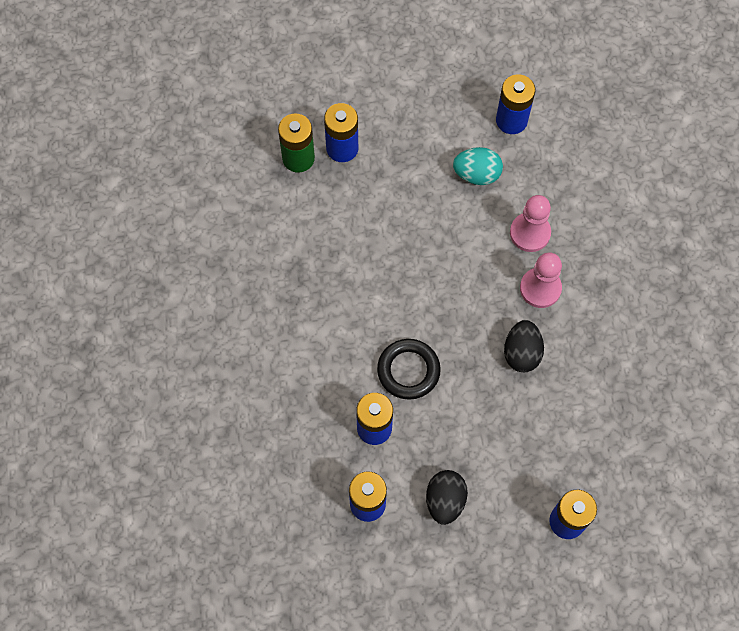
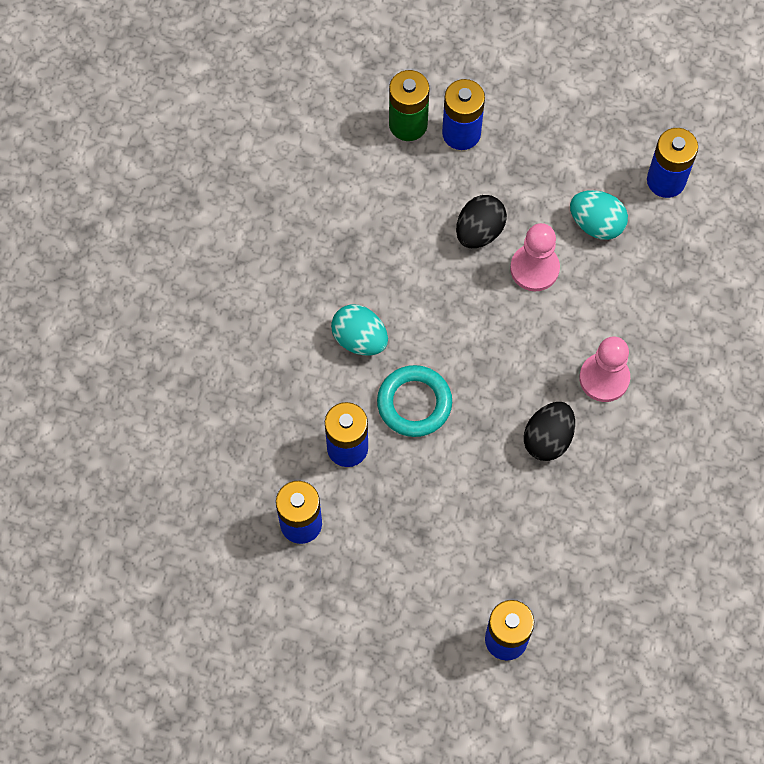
camera: 25 degrees right, 0 degrees up
(342, 339) = (360, 339): none -> turquoise egg
(408, 370) = (414, 403): black ring -> turquoise ring
(445, 500) = (385, 557): black egg -> black egg (479, 231)
(530, 233) = (623, 313): pink pawn -> pink pawn (534, 268)

